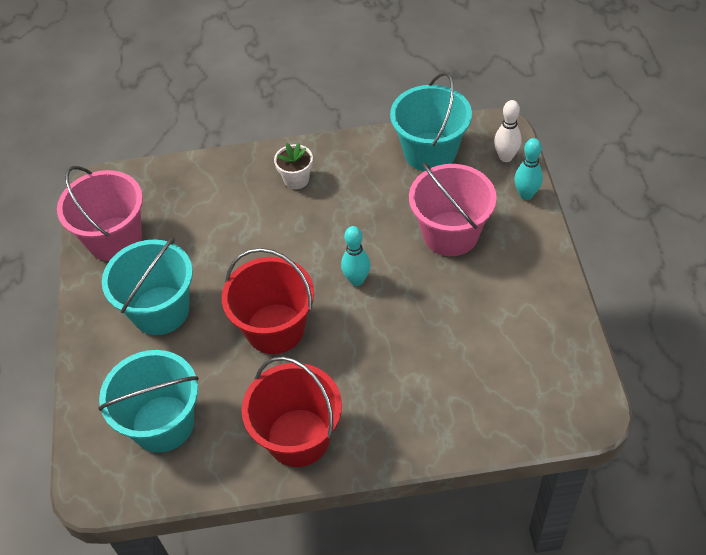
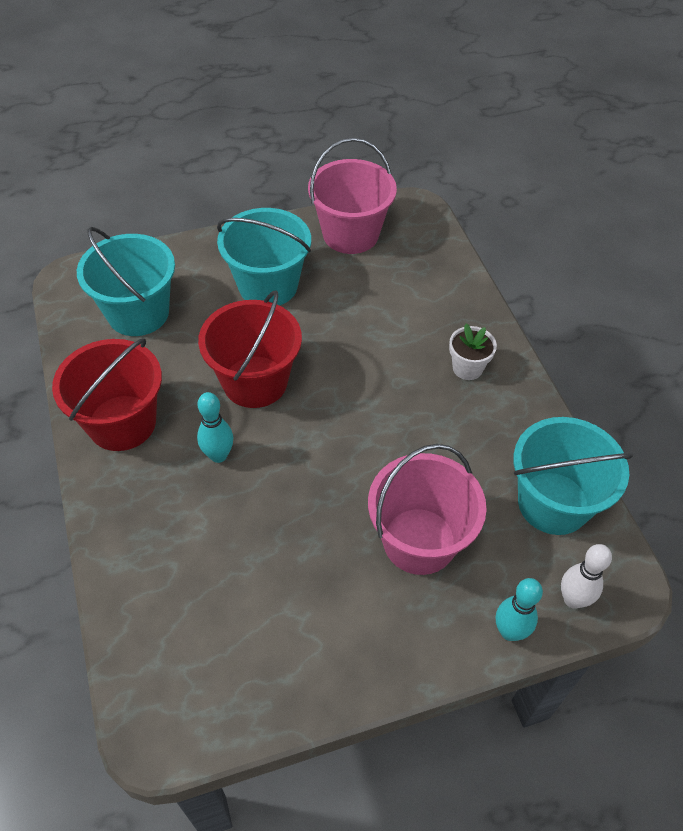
camera: 75 degrees right, 0 degrees up
(357, 280) = (330, 448): turquoise bowling pin -> turquoise bowling pin (218, 455)

